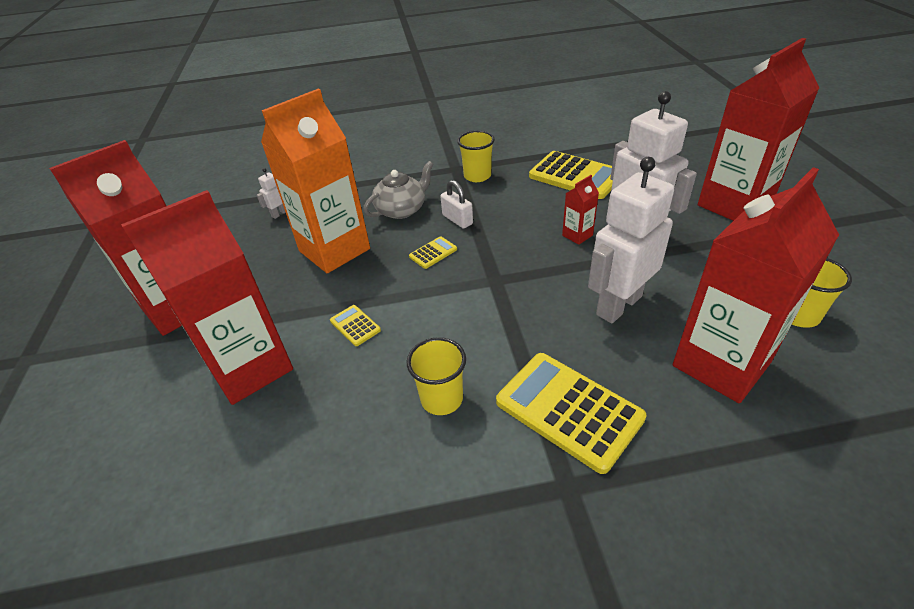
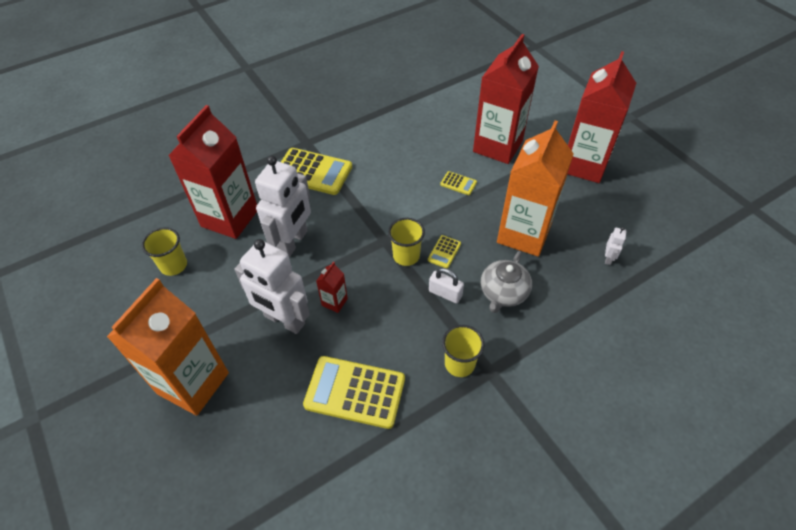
camera: 155 degrees right, 10 degrees up
(442, 399) = (381, 160): yellow cup -> yellow cup (406, 256)
(734, 205) = (193, 383): red carton -> orange carton

